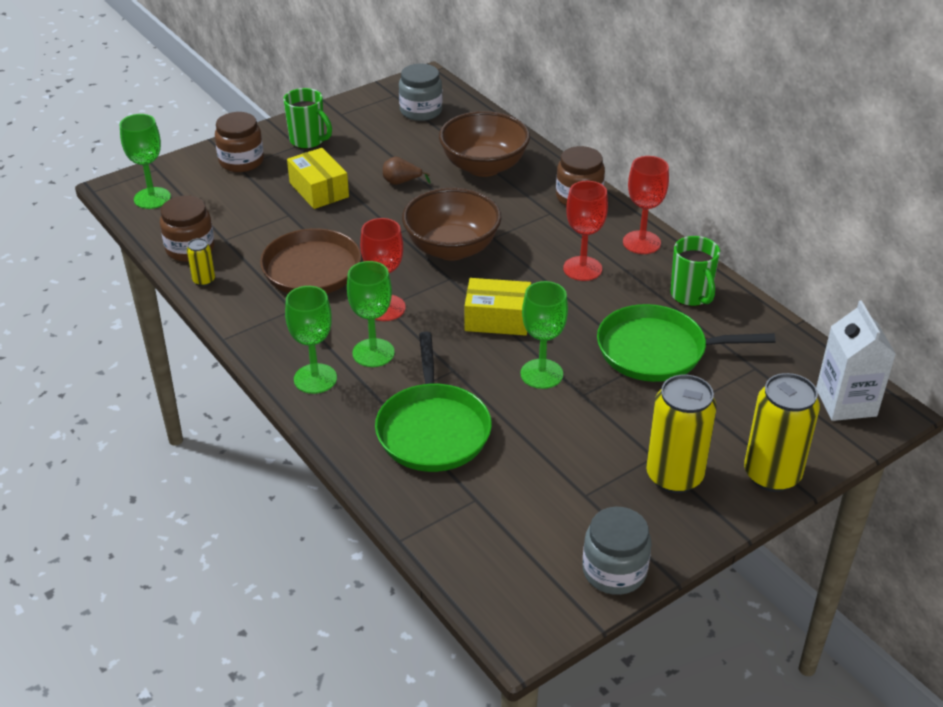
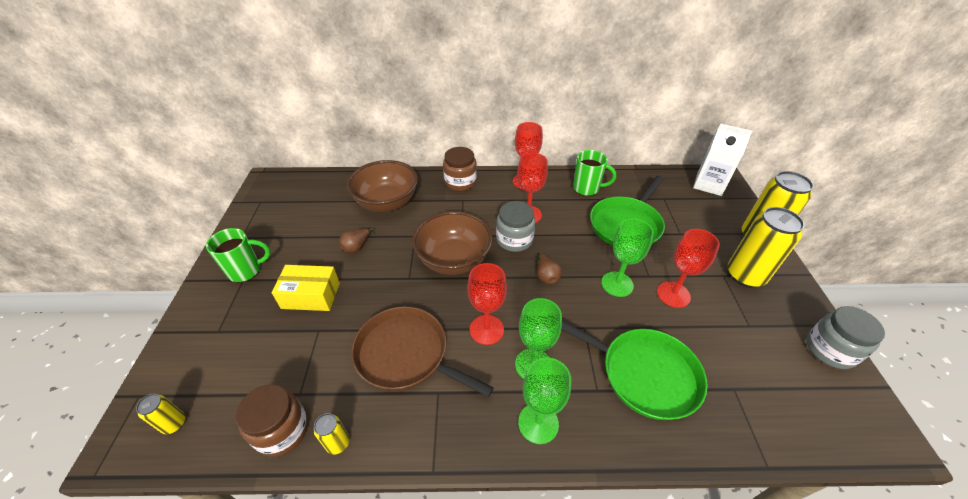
camera: 55 degrees left, 5 degrees up
(152, 198) = (174, 424): green goblet -> yellow can
(241, 161) = (214, 325): brown jar -> none
(421, 111) = (294, 199): grey jar -> grey jar (514, 240)
(497, 319) = (546, 276): yellow box -> brown pear
(572, 422) = (673, 294): none -> red goblet

